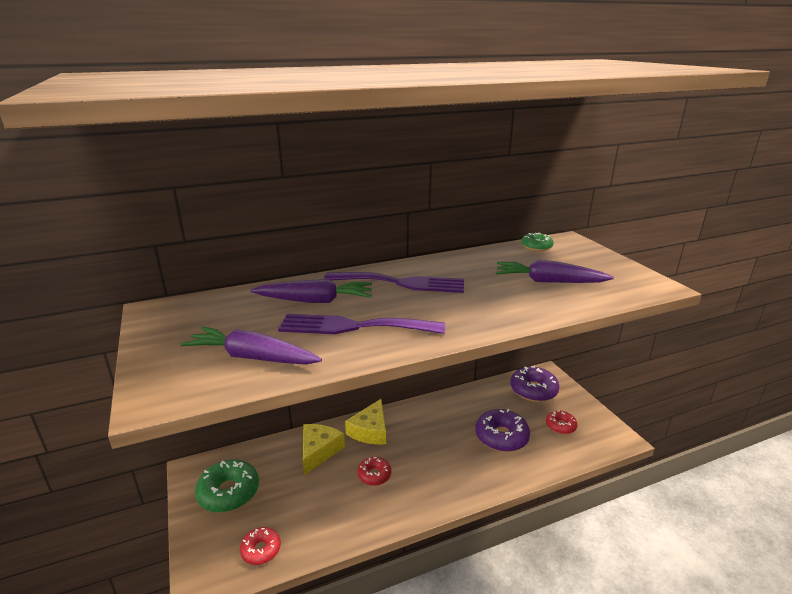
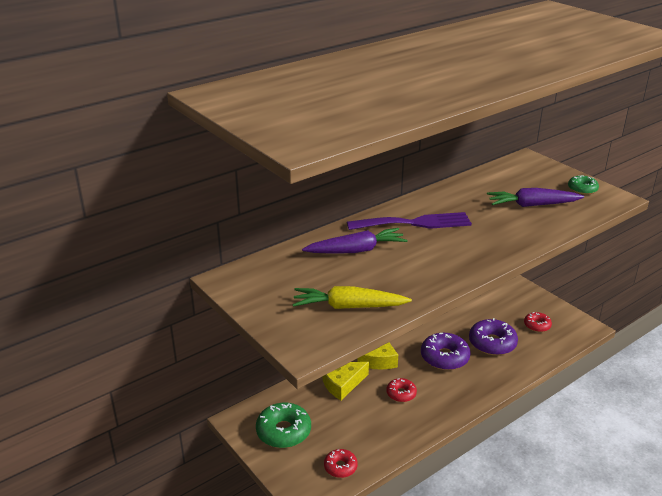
camera: 15 degrees left, 5 degrees up
(252, 357) = (348, 307): purple carrot -> yellow carrot
(319, 451) = (342, 383): yellow cheese -> yellow cheese turned 120 degrees counterclockwise
(353, 326) = (406, 269): purple fork -> none
(533, 390) = (503, 298): purple donut -> purple donut (444, 357)
(536, 247) = (505, 170): green donut -> green donut (582, 189)

